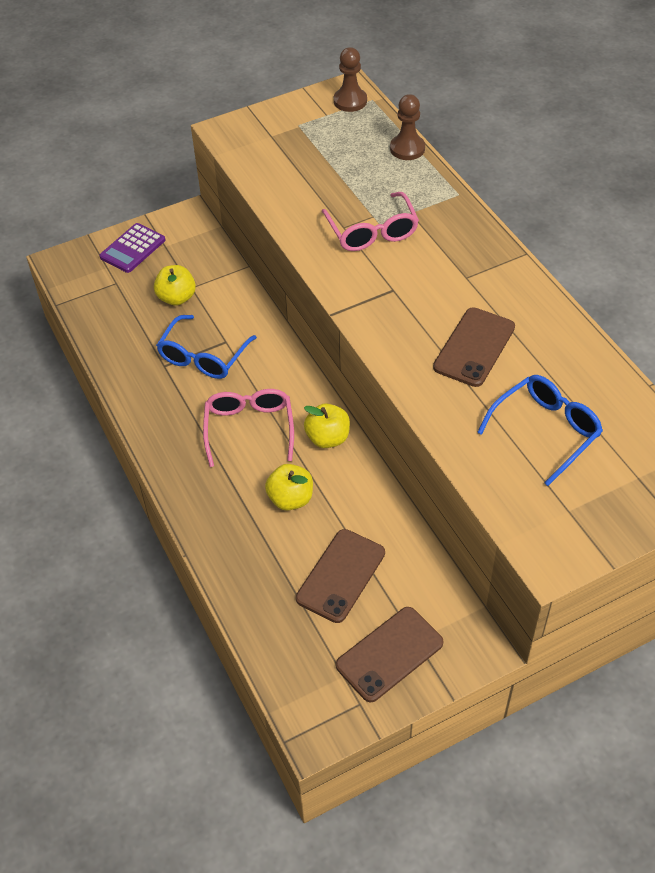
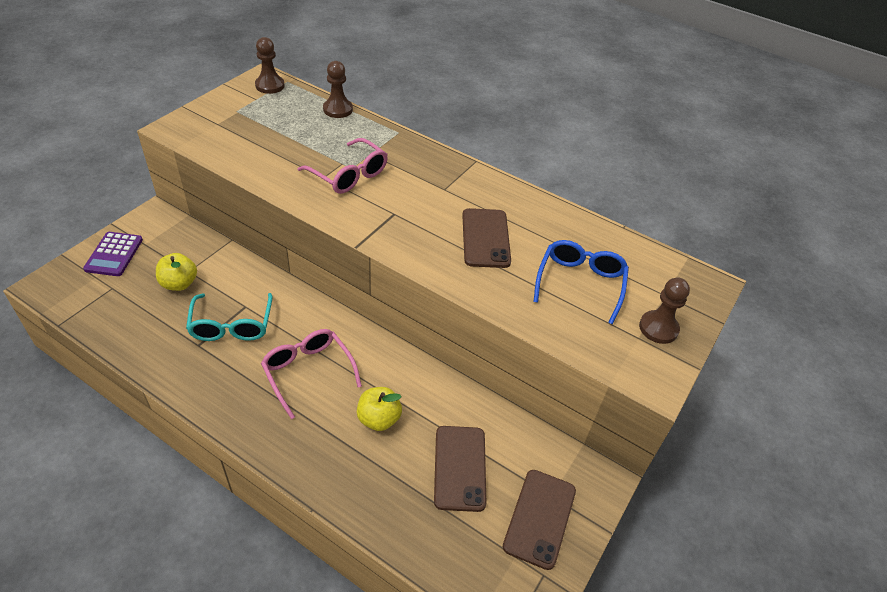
camera: 35 degrees left, 5 degrees down
(203, 356) = (232, 325): blue glasses -> turquoise glasses
(328, 438) = (380, 356): yellow apple -> none
(599, 509) = (658, 328): none -> brown pawn

